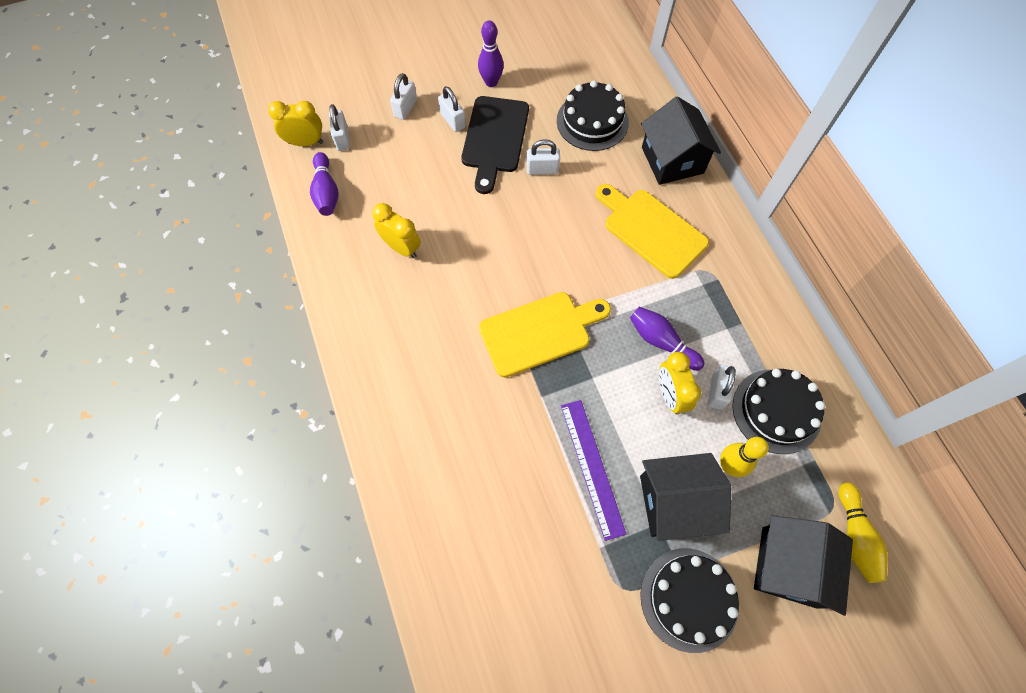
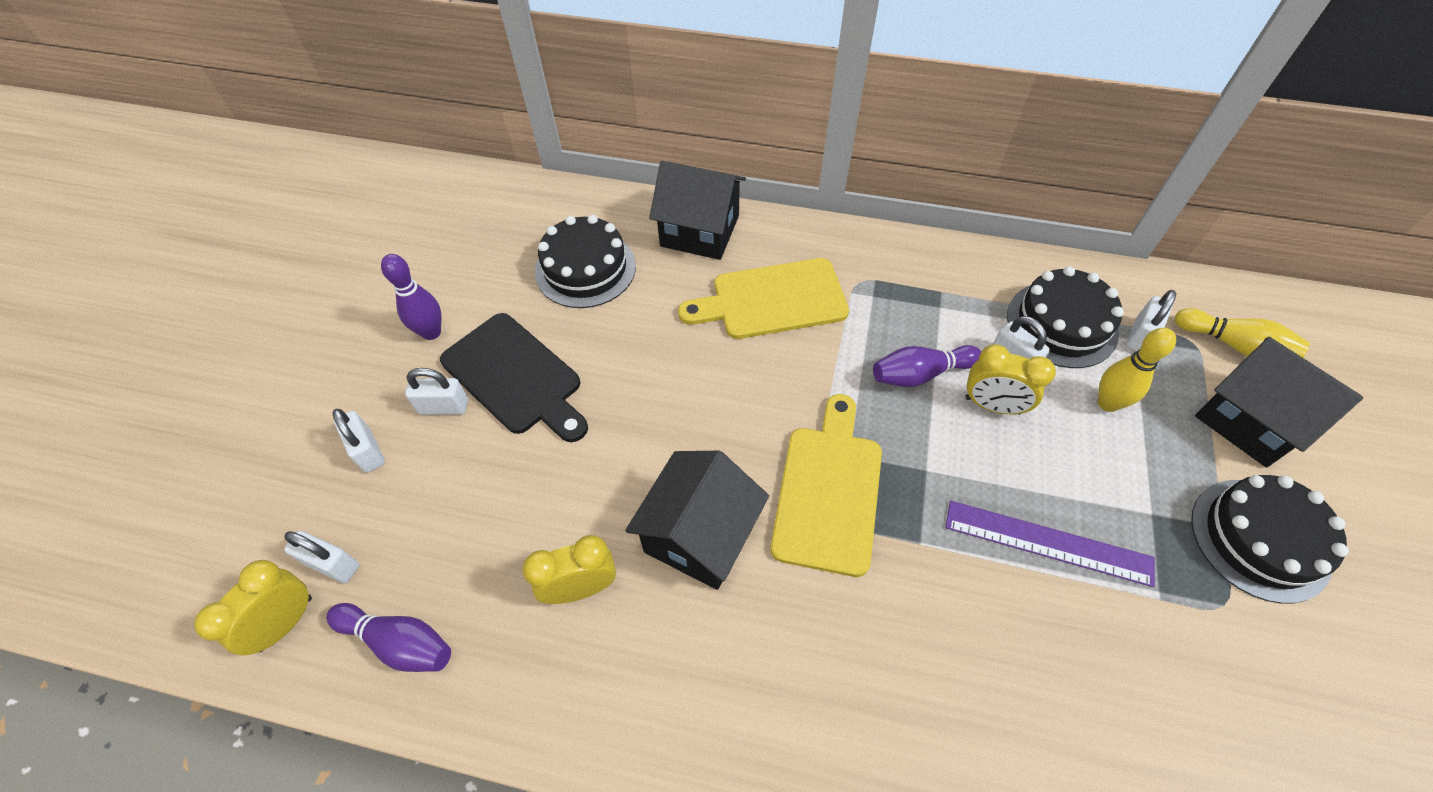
camera: 55 degrees left, 10 degrees down
(542, 169) = (605, 353): white padlock -> white padlock (1139, 336)
(674, 502) = (1131, 482): black house -> black house (699, 535)

